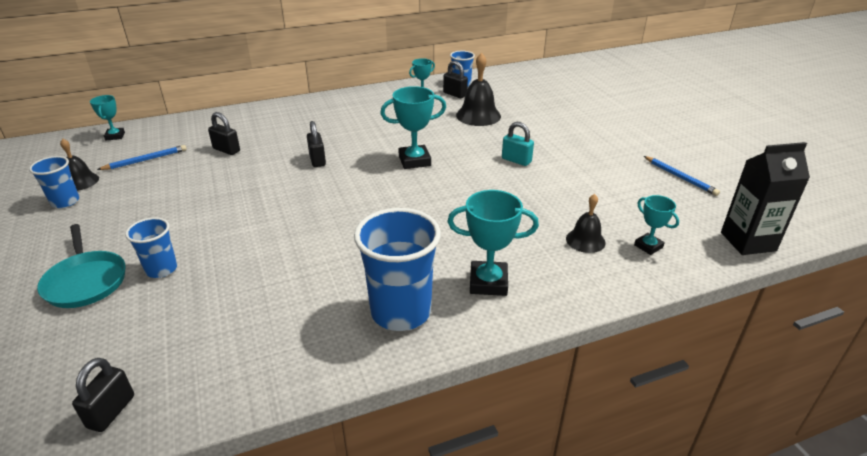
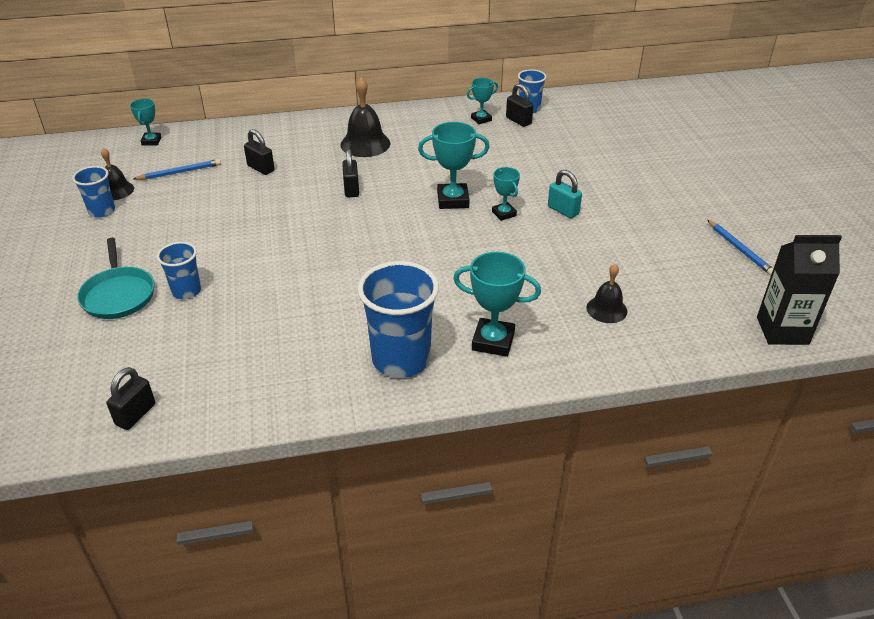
camera: 10 degrees right, 5 degrees up
(478, 115) = (537, 151): black bell -> black bell (365, 144)
(648, 246) = (671, 323): turquoise trophy -> turquoise trophy (504, 213)

